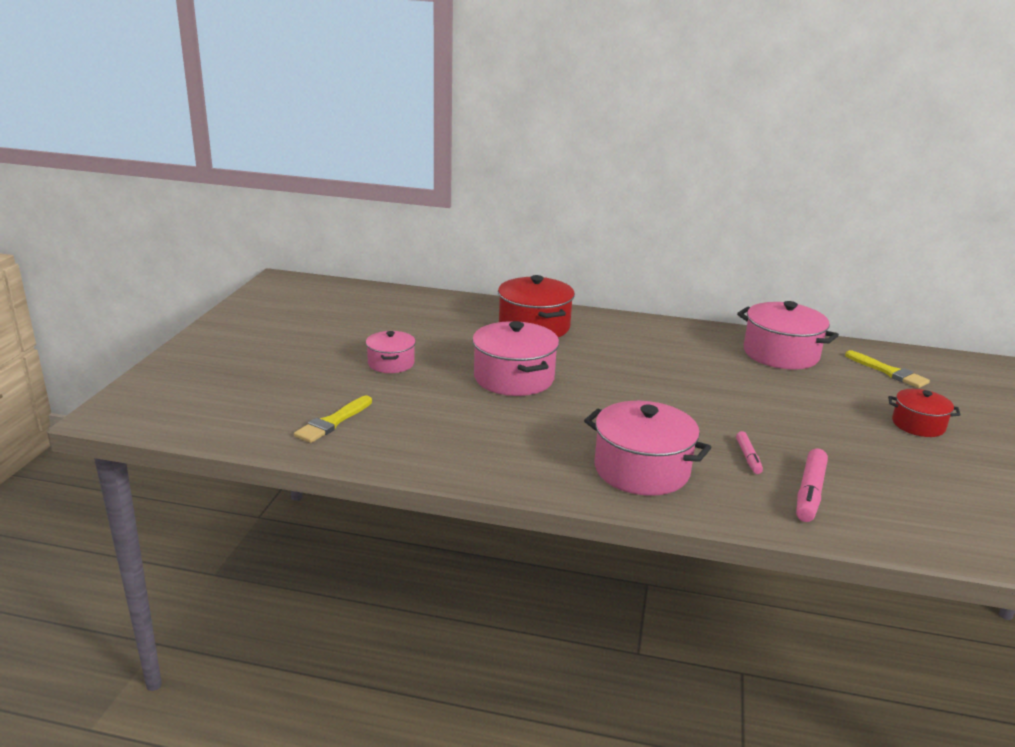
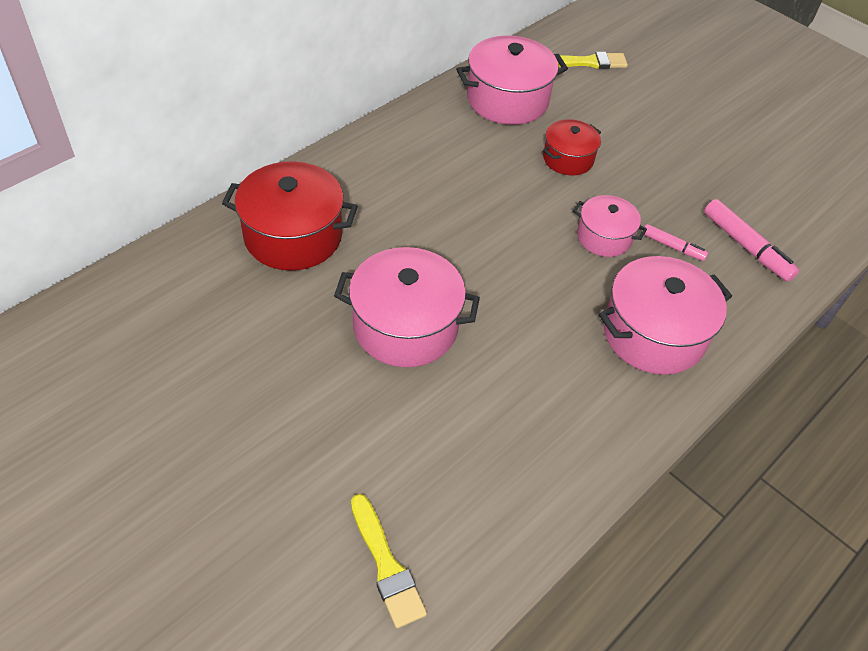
camera: 60 degrees left, 25 degrees up
(391, 363) = (275, 426): pink pot -> pink pot (604, 237)
(918, 425) = (681, 111): red pot -> red pot (568, 159)

